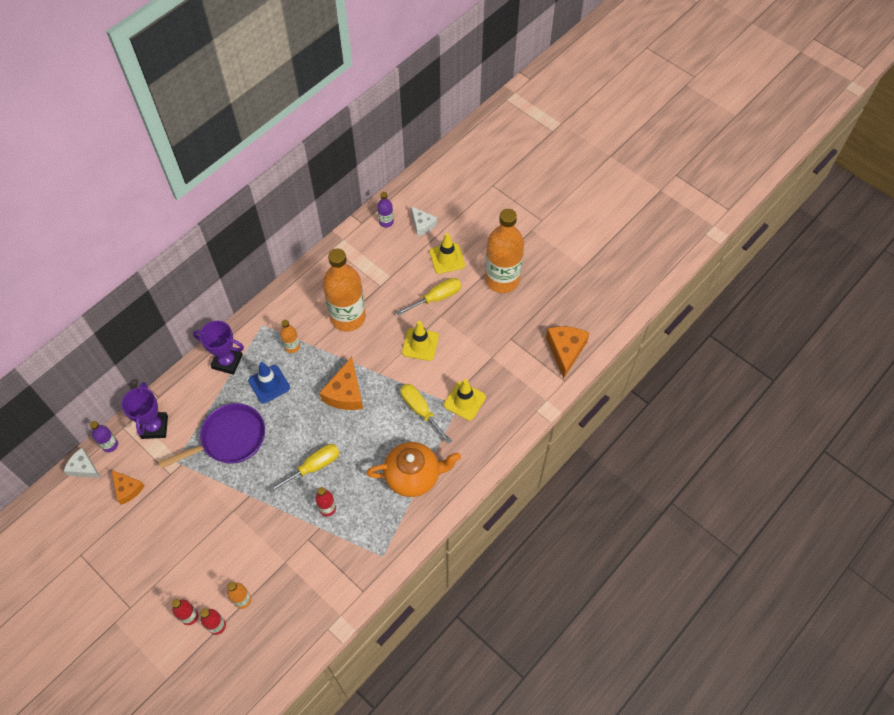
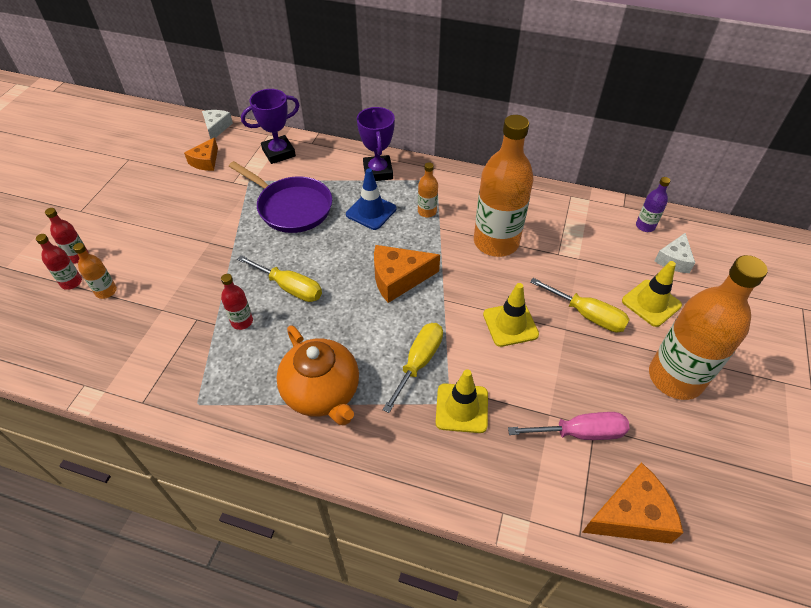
camera: 65 degrees right, 10 degrees down
(110, 445) = (246, 134): purple bottle -> none
(510, 348) = (580, 433): none -> pink screwdriver

